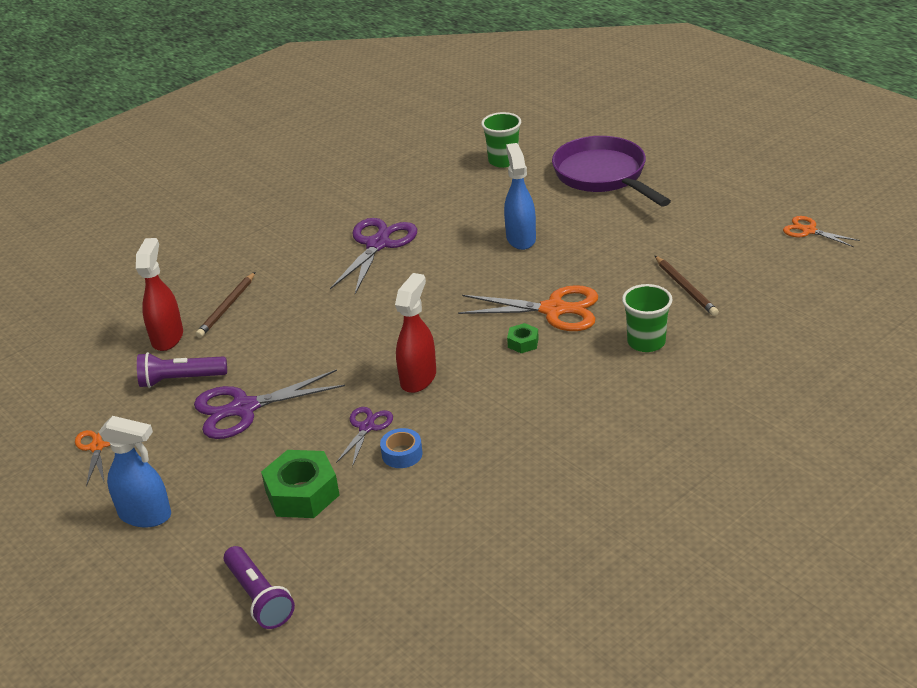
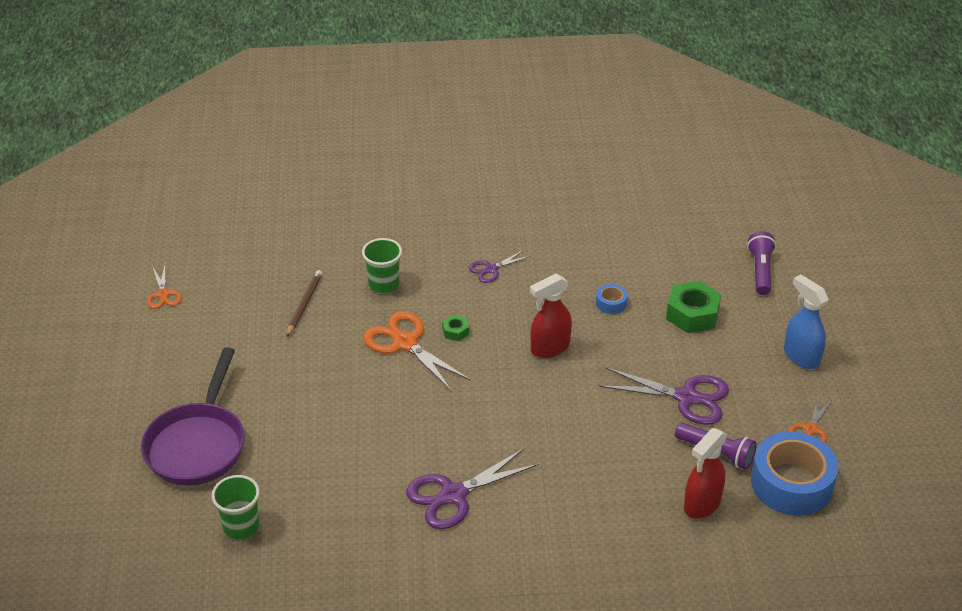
camera: 145 degrees left, 5 degrees up
(93, 392) = (791, 483): none -> blue tape
(227, 307) = (632, 507): brown pencil -> none
(366, 427) = (616, 333): purple scissors -> purple scissors (491, 269)
(521, 238) = (344, 422): blue spray bottle -> none

